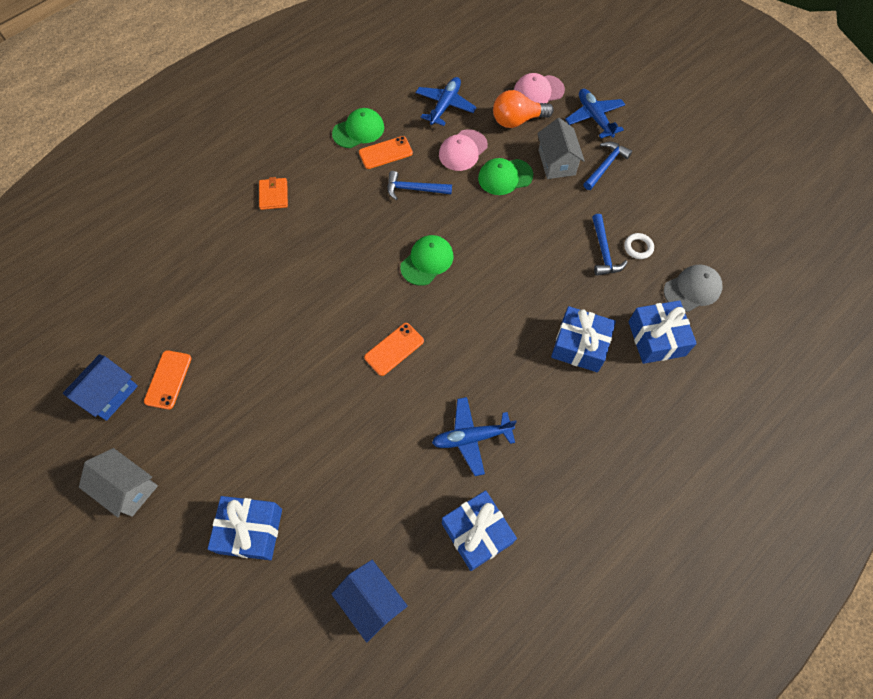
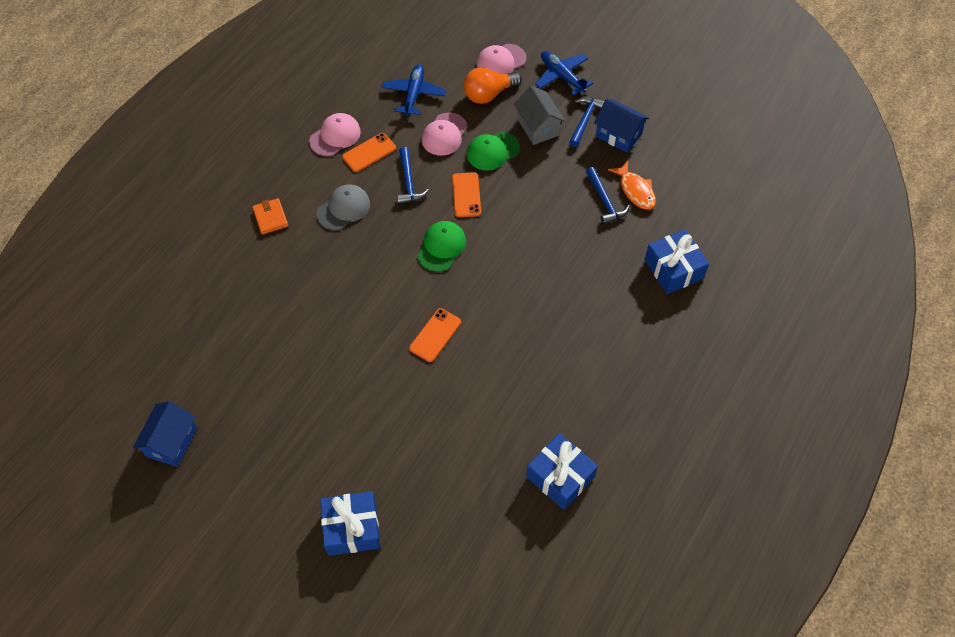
camera: 15 degrees left, 5 degrees down
(128, 488) = (221, 521): grey house -> none
(168, 379) = (225, 415): orange phone -> orange phone (466, 195)
(358, 130) = (335, 136): green cap -> pink cap
(372, 601) = (483, 558): blue house -> blue house (618, 135)
(414, 189) = (408, 182): blue hammer -> blue hammer turned 90 degrees counterclockwise
(471, 437) = (531, 396): blue plane -> none
(579, 346) = (606, 292): blue gift -> none
(638, 247) = (635, 190): white ring -> orange fish
(692, 289) = (694, 217): grey cap -> grey cap (343, 209)

